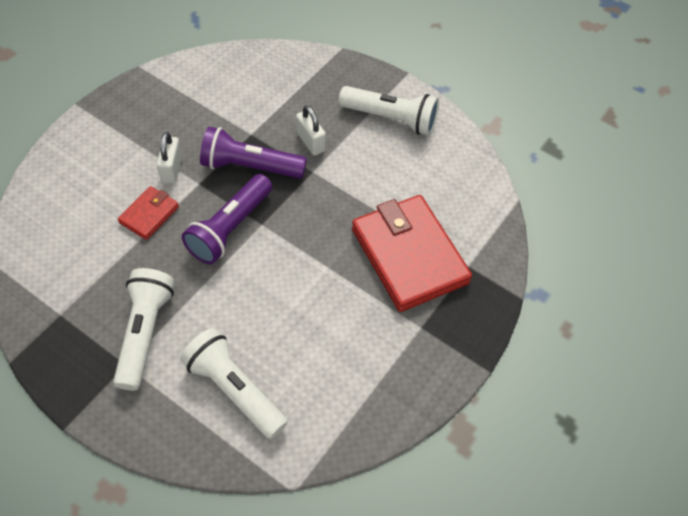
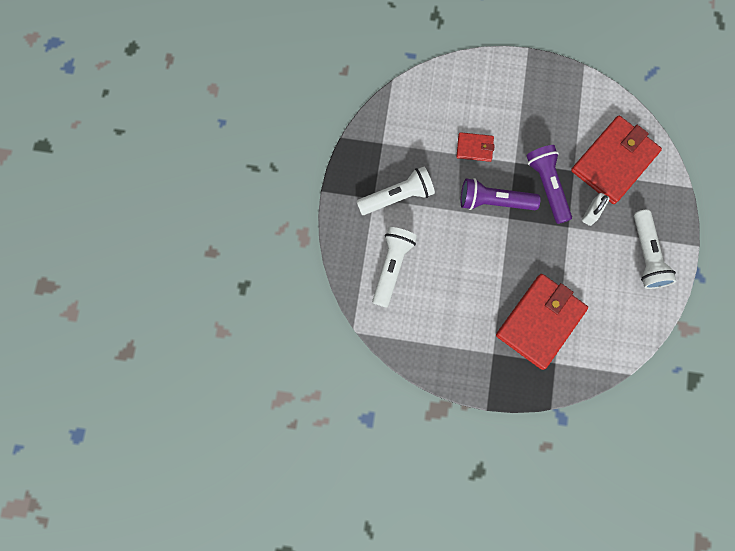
camera: 65 degrees right, 20 degrees up
(172, 169) = (515, 139): white padlock -> none
(267, 95) = (613, 161): none -> red wallet

